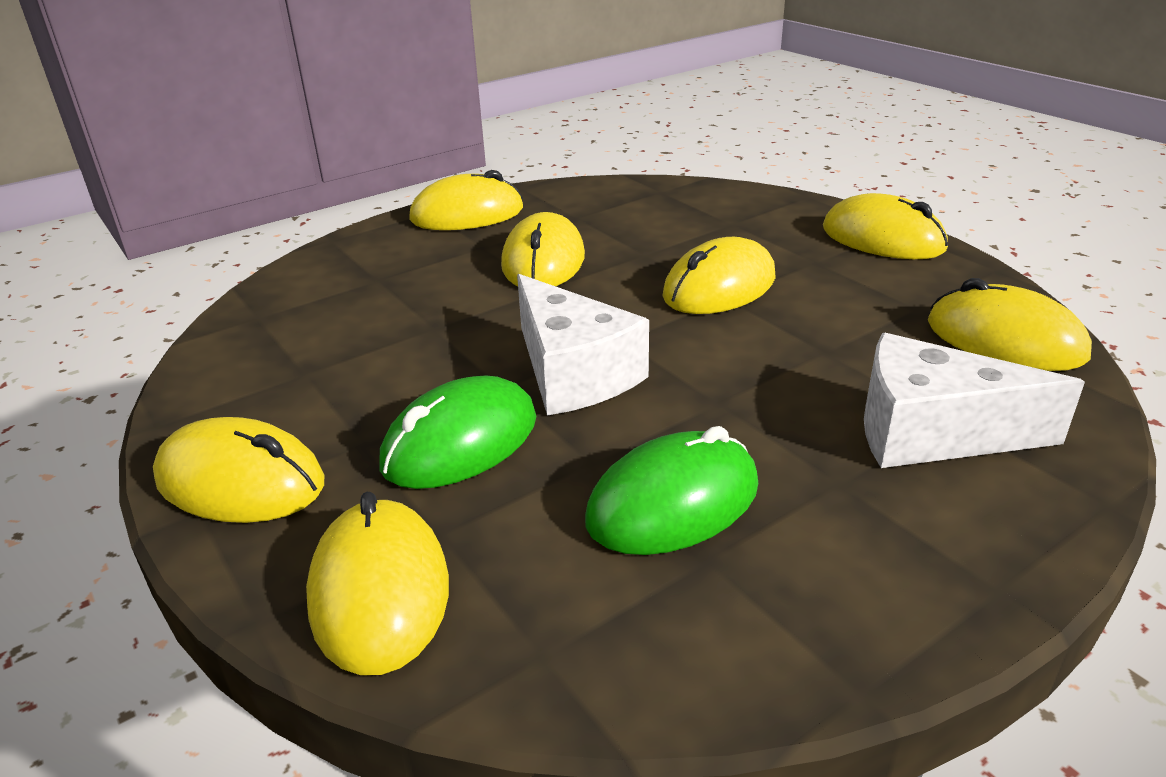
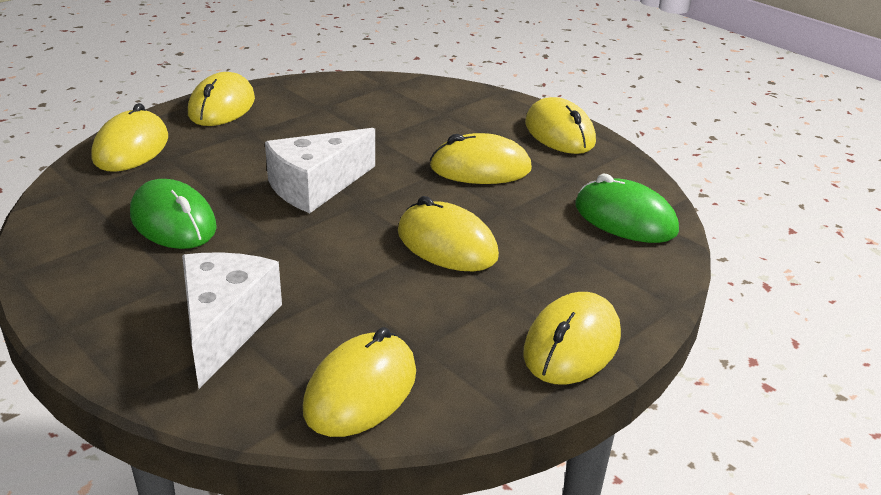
camera: 80 degrees right, 0 degrees up
(379, 591) = (131, 148): yellow mouse -> yellow mouse turned 60 degrees counterclockwise
(460, 442) = (244, 156): green mouse -> green mouse (625, 219)

